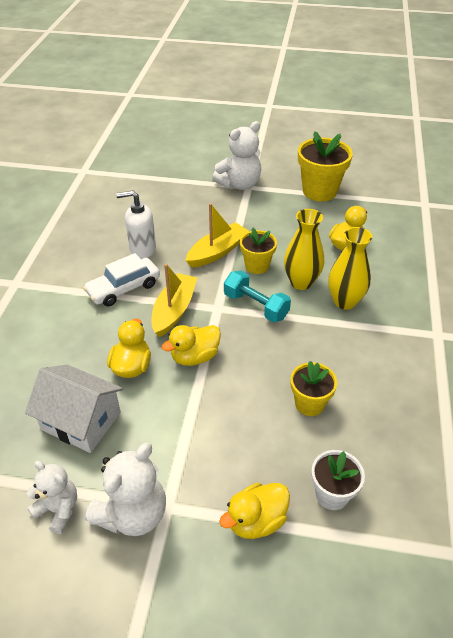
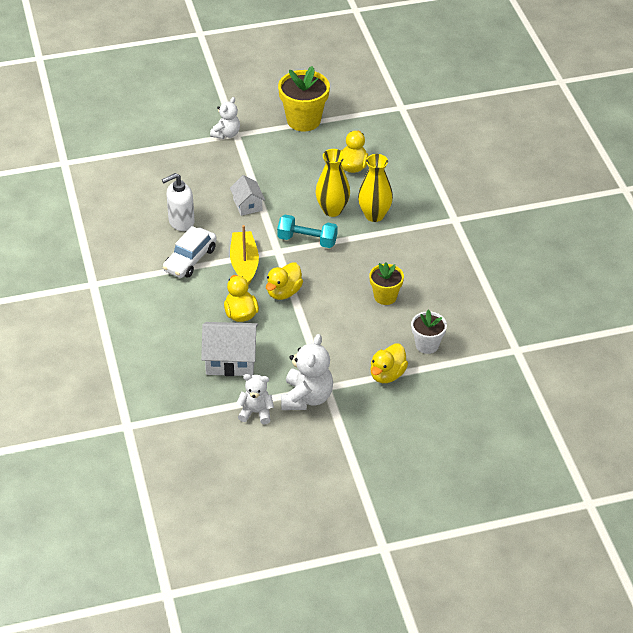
camera: 25 degrees left, 0 degrees up
(217, 252) = (247, 205): yellow boat -> white house
(239, 184) = (226, 134): white teddy bear -> white teddy bear, size x0.64
(257, 266) = (288, 207): yellow flower pot -> none

